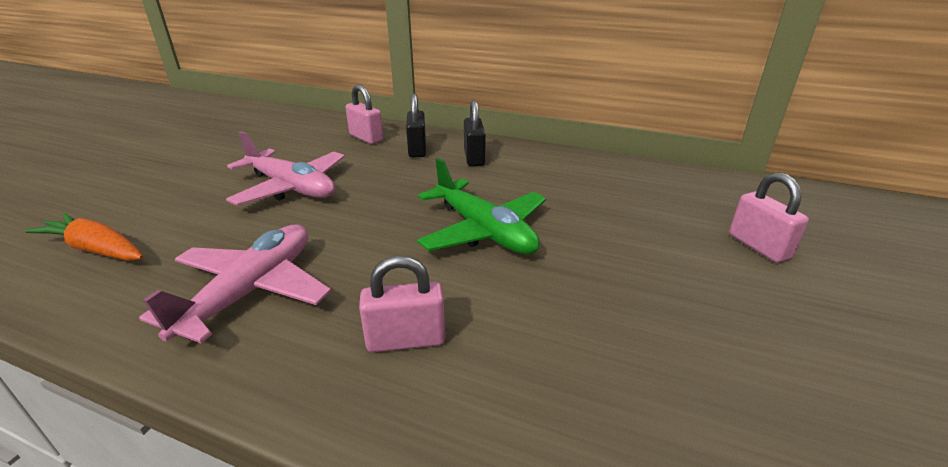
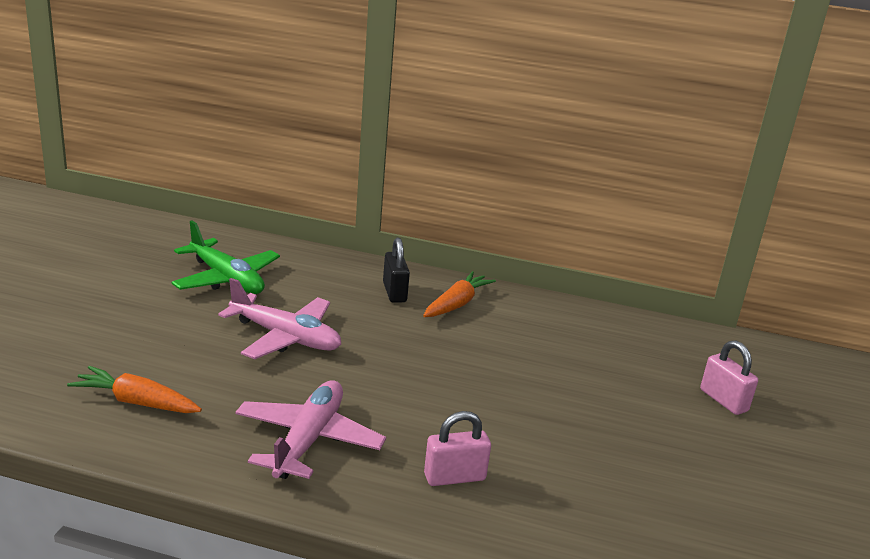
camera: 10 degrees left, 5 degrees down
(366, 138) = (333, 276): pink padlock -> none
(474, 158) = (457, 304): black padlock -> orange carrot
(483, 231) = (489, 385): green plane -> green plane (226, 279)

